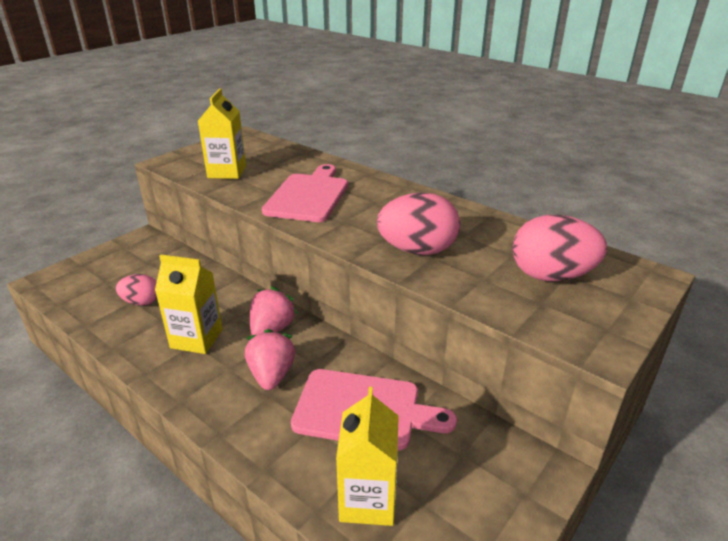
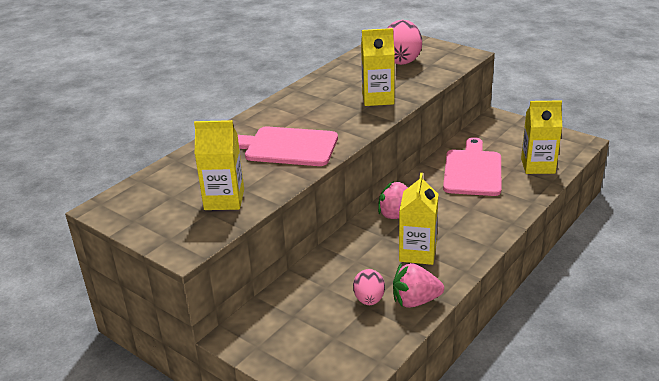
camera: 90 degrees left, 0 degrees up
(272, 375) = (451, 209): pink strawberry -> pink strawberry (415, 301)
(417, 250) = (378, 98): pink egg -> yellow carton

